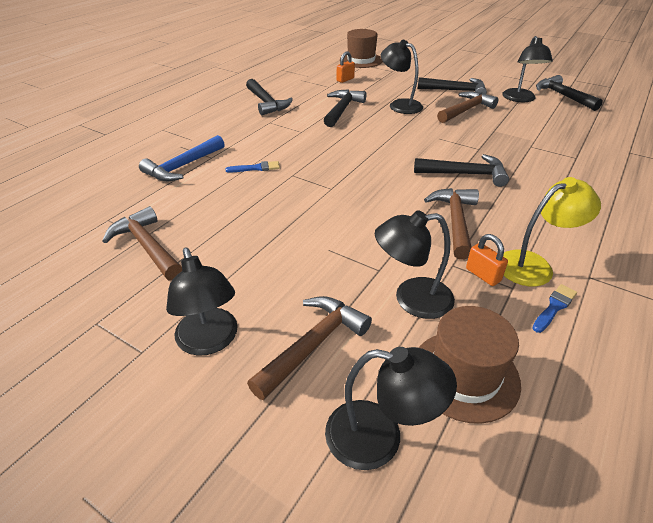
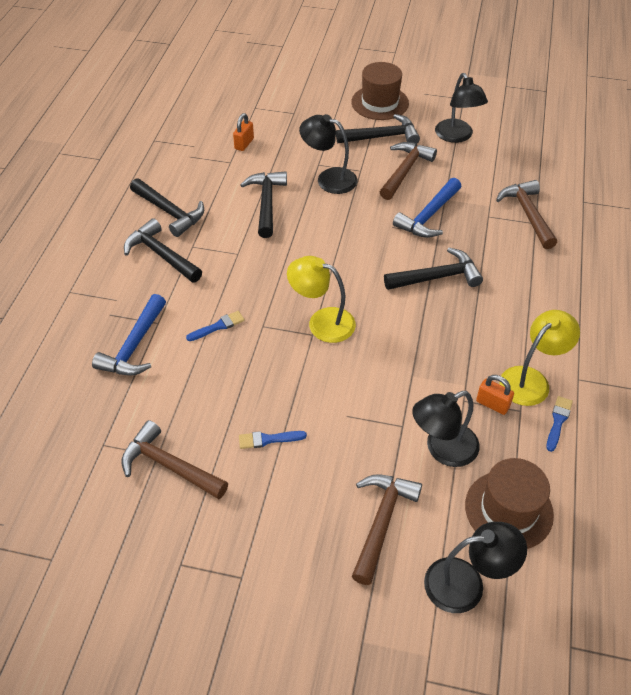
camera: 20 degrees left, 10 degrees up
(210, 341) = (294, 548): black lamp -> none
(245, 249) = (268, 439): none -> blue brush
(344, 182) = (322, 322): none -> yellow lamp
(361, 60) = (246, 98): brown hat -> brown hat (380, 103)
(455, 221) = (448, 346): brown hammer -> brown hammer (527, 214)
(474, 137) = (428, 216): none -> blue hammer
(563, 96) = (500, 120): black hammer -> black hammer (161, 255)

